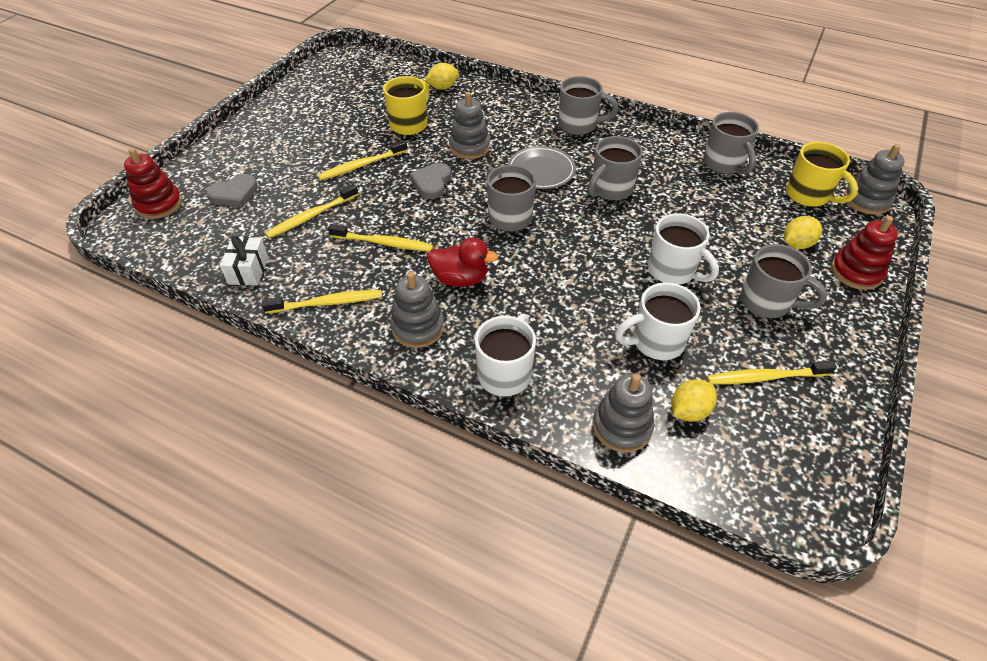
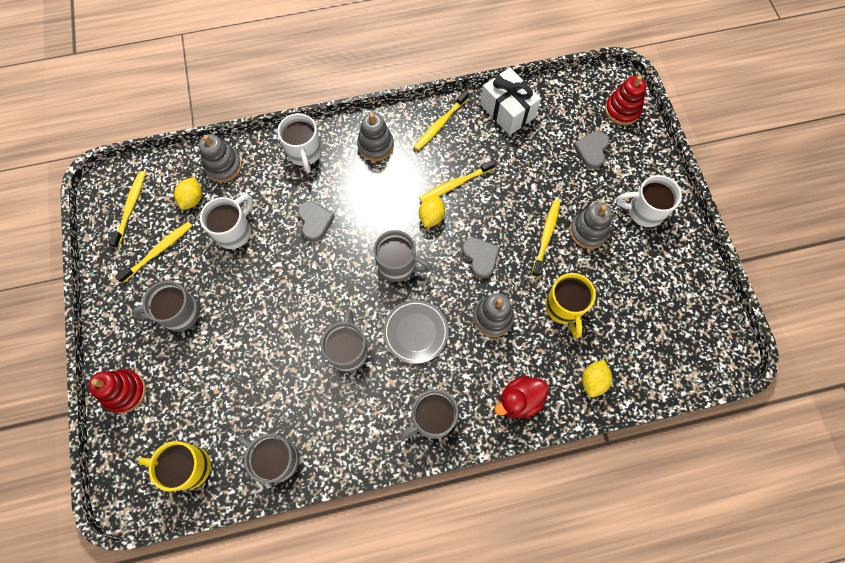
camera: 140 degrees right, 20 degrees up
(248, 270) = (507, 111): white gift -> white gift, size x1.60
(311, 216) = (522, 170): yellow toothbrush -> yellow toothbrush (130, 208)
(460, 279) = (383, 193): red duck -> red duck (519, 400)
(556, 297) = (315, 221): none -> grey heart
(673, 271) = (254, 297): white mug -> white mug (644, 211)
(796, 244) = (178, 392): yellow lemon -> yellow lemon (431, 217)
(866, 200) = (137, 499): grey stacking toy -> grey stacking toy (588, 231)

